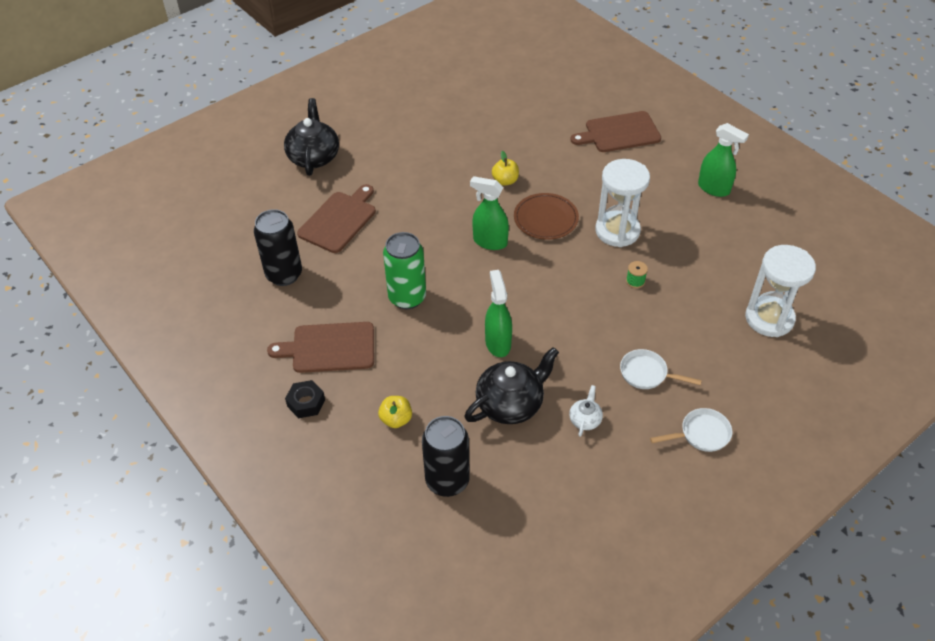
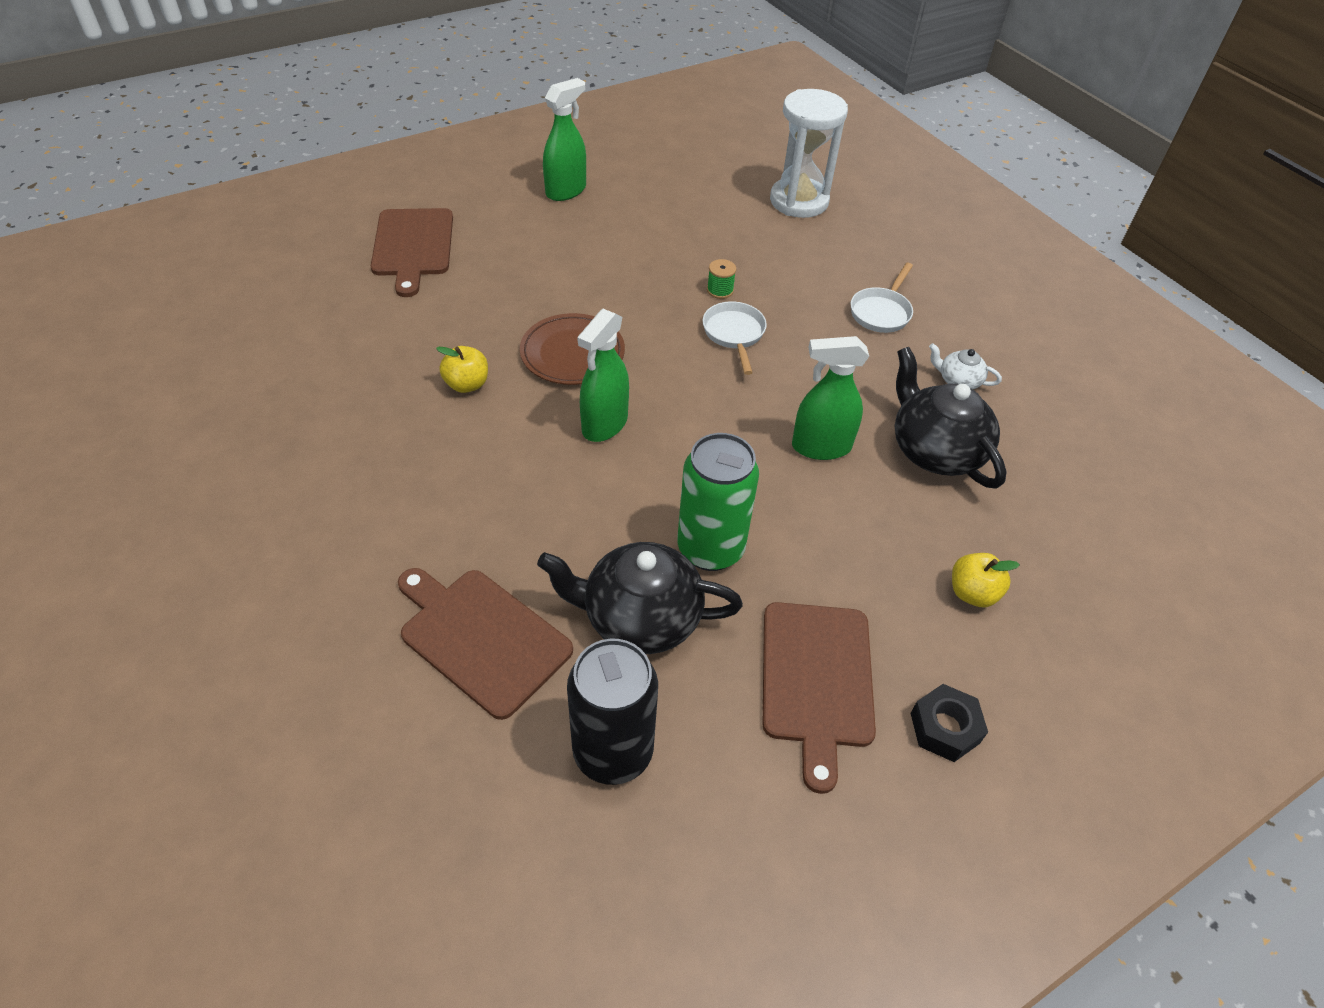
camera: 85 degrees left, 0 degrees up
(314, 157) = (261, 671): black teapot -> black teapot (640, 617)
(447, 481) = (1079, 541): black can -> none
(617, 231) = (620, 288): white hourglass -> none
(701, 434) = (973, 289): white pan -> white pan (734, 334)

